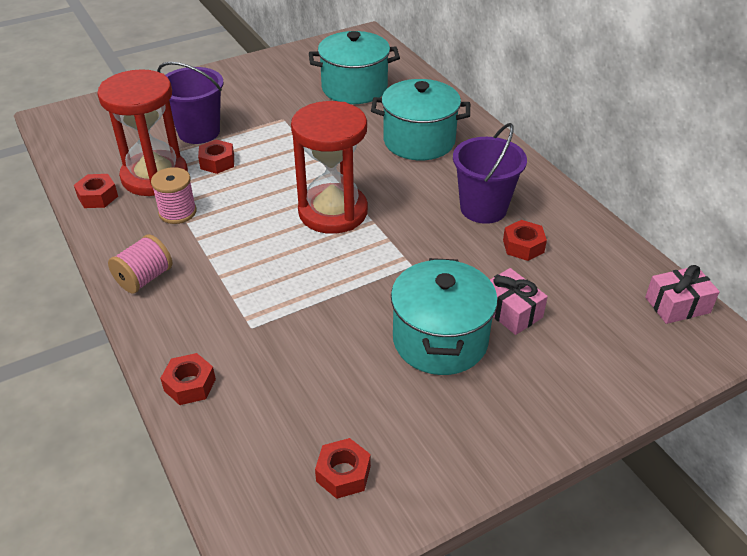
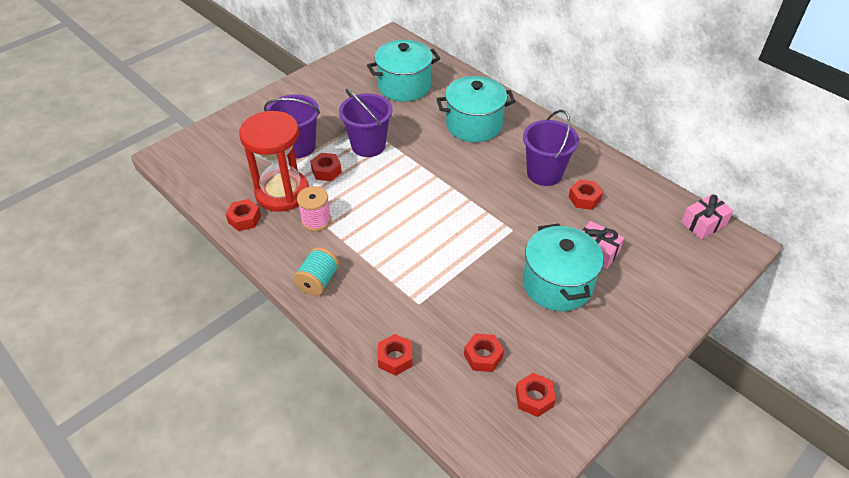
camera: 15 degrees left, 5 degrees up
(144, 278) = (318, 281): pink spool -> turquoise spool
(280, 143) = (368, 145): none -> purple bucket
(301, 407) = (483, 356): none -> red nut
(333, 212) = (436, 197): red hourglass -> none

